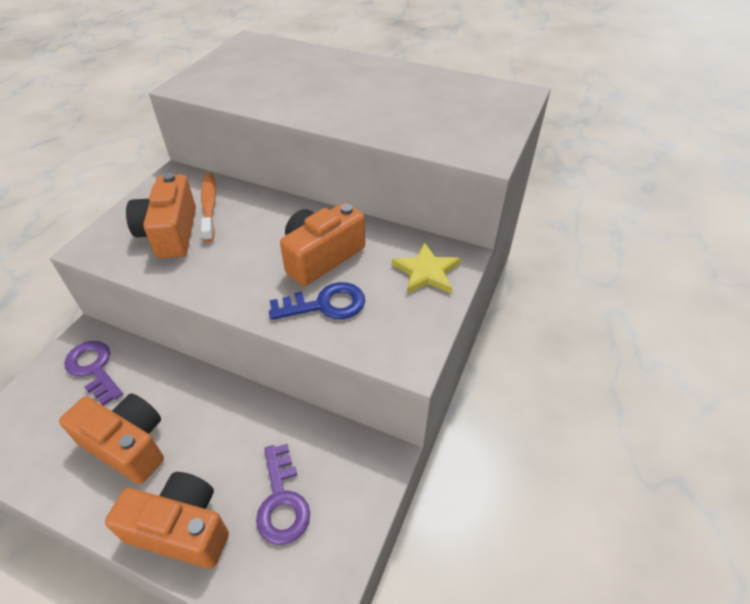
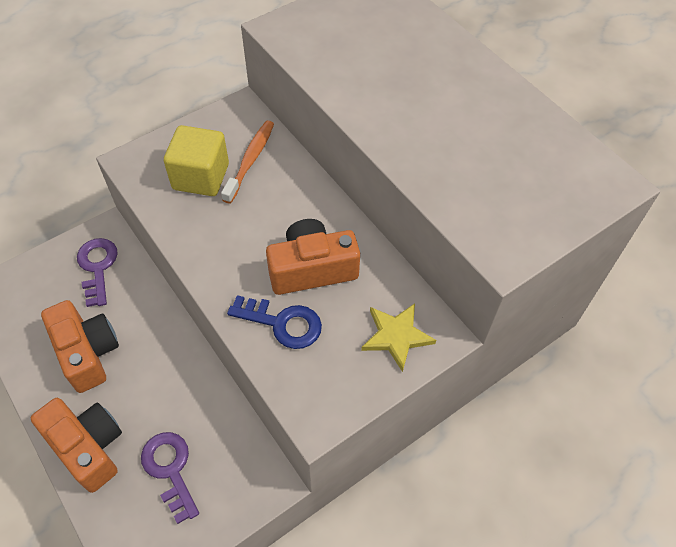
camera: 30 degrees right, 10 degrees up
(170, 233) = (201, 177): orange camera -> yellow cube
(282, 501) = (170, 470): purple key -> purple key turned 135 degrees clockwise

